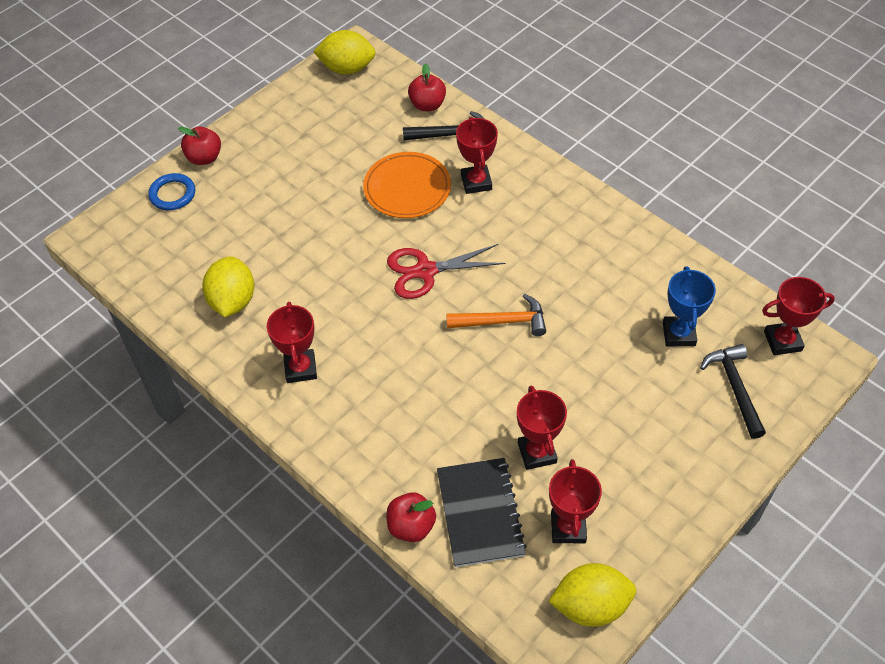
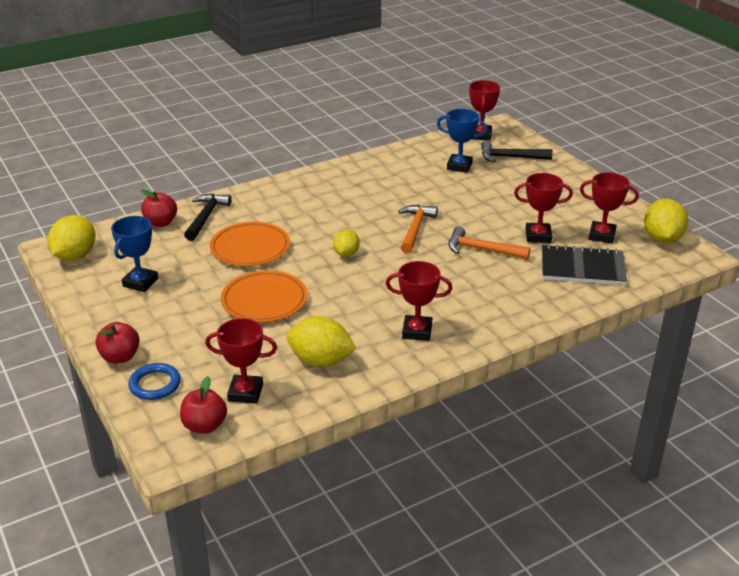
camera: 75 degrees left, 20 degrees down
(318, 229) = (264, 300): none -> orange plate
(319, 129) = (140, 282): none -> blue trophy
(411, 526) = (586, 299): red apple -> red apple (205, 426)
(425, 271) = (346, 253): red scissors -> yellow lemon
(476, 182) = (267, 215): red trophy -> red trophy (245, 392)
(481, 398) = (482, 250): none -> orange hammer

